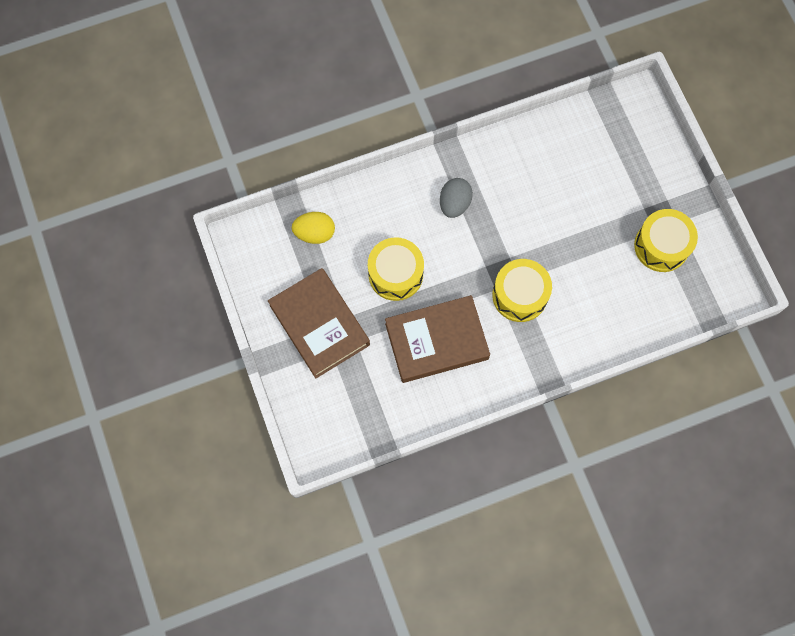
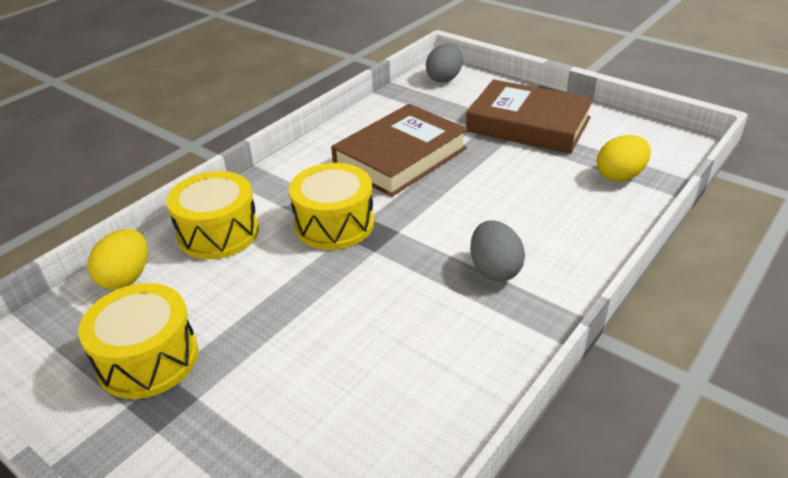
camera: 150 degrees right, 35 degrees down
(327, 435) = (444, 78): none -> grey egg
(395, 274) = (496, 183): yellow drum -> yellow drum (218, 233)
(659, 318) = (126, 277): none -> yellow egg

